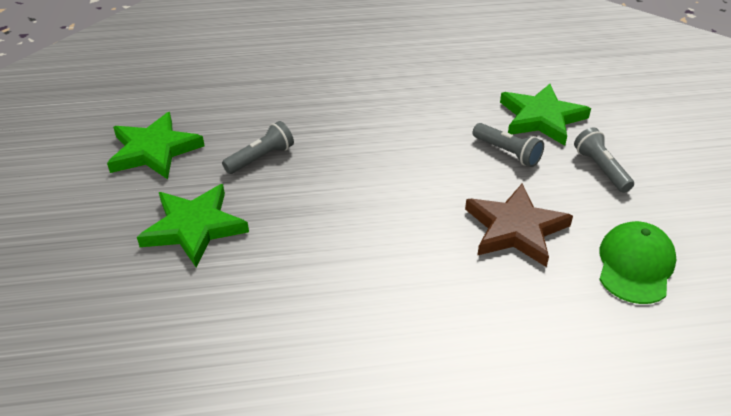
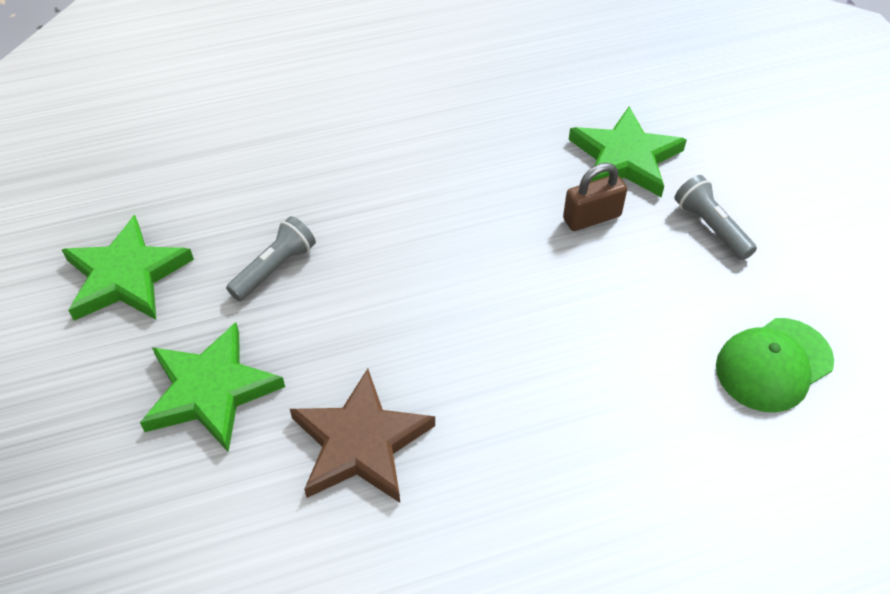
camera: 10 degrees left, 10 degrees up
(507, 152) = (591, 217): grey flashlight -> brown padlock
(515, 229) = (622, 332): brown star -> brown star (361, 443)
(635, 265) = (773, 364): green cap -> green cap turned 135 degrees counterclockwise

